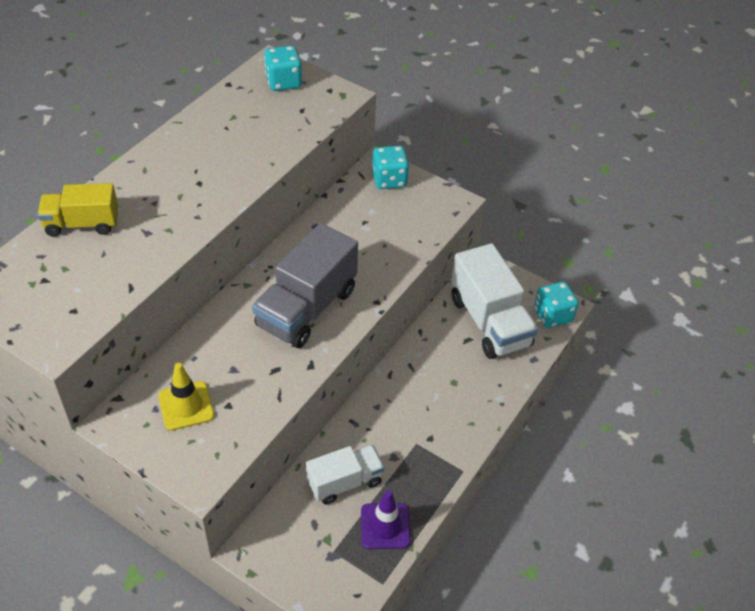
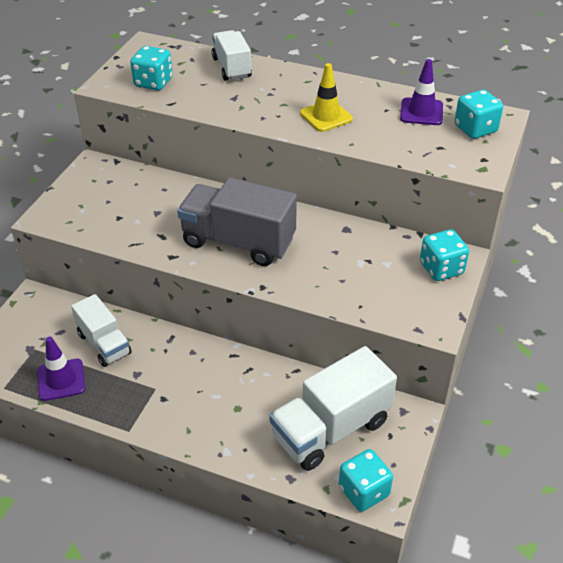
camera: 80 degrees right, 5 degrees down
(76, 298) = (153, 82): none -> turquoise dice
(82, 224) = (231, 68): yellow truck -> white truck
(186, 406) = (114, 195): yellow traffic cone -> yellow traffic cone (326, 116)
(241, 106) = (421, 112): none -> purple traffic cone

